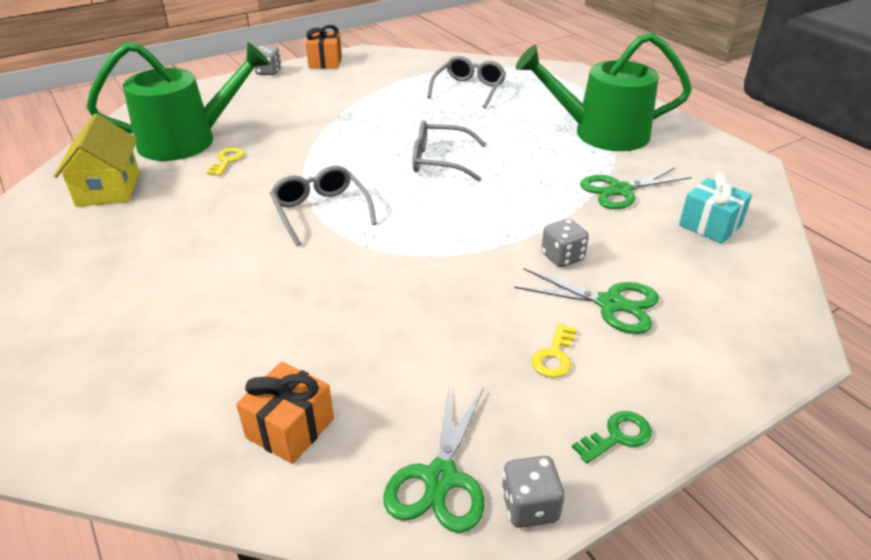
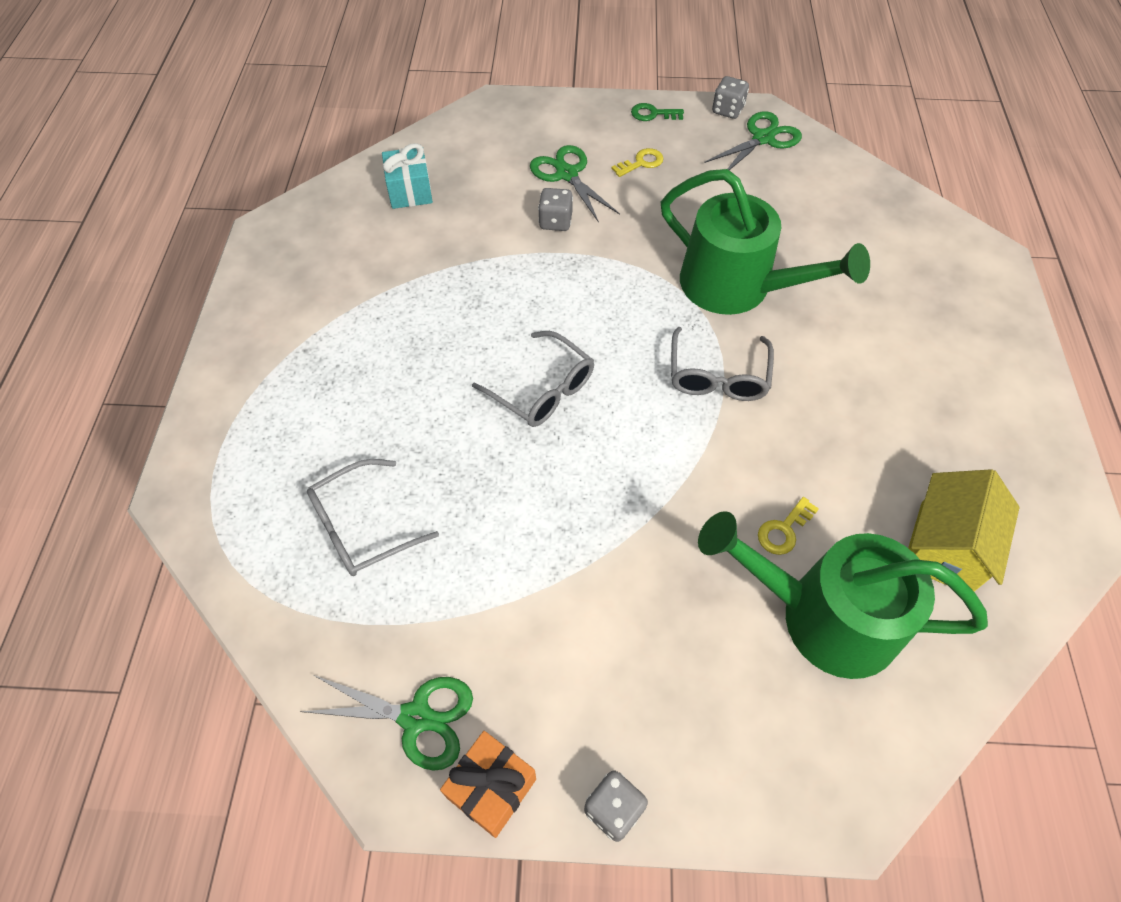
camera: 145 degrees left, 20 degrees up
(290, 428) = (833, 197): orange gift -> none
(600, 133) = (332, 340): green watering can -> green watering can (737, 287)
(620, 190) = (425, 258): green scissors -> green scissors (417, 717)

